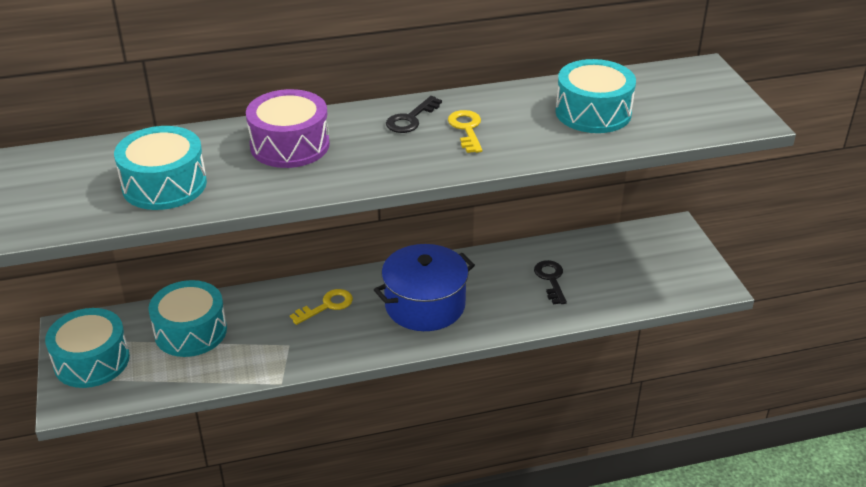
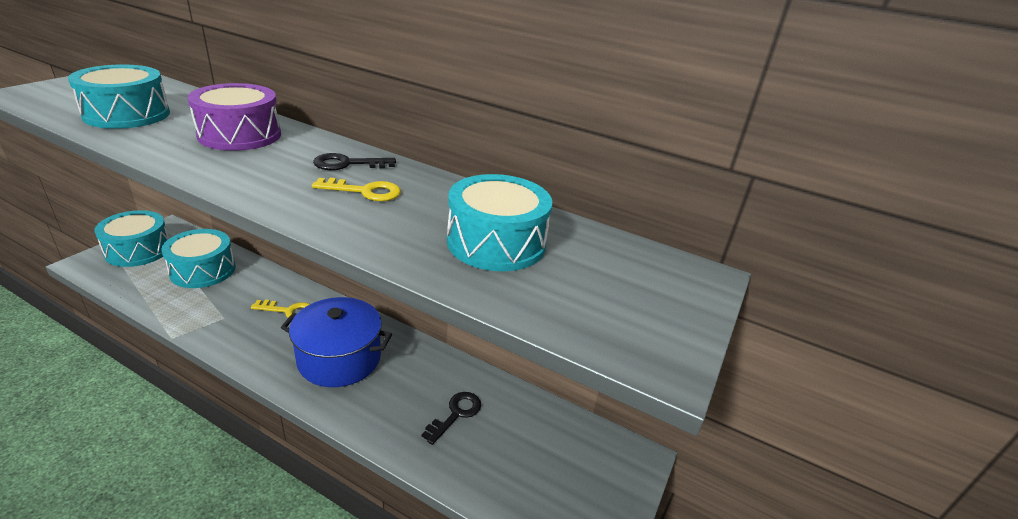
camera: 40 degrees right, 5 degrees down
(466, 129) = (365, 191): yellow key -> yellow key turned 60 degrees clockwise

